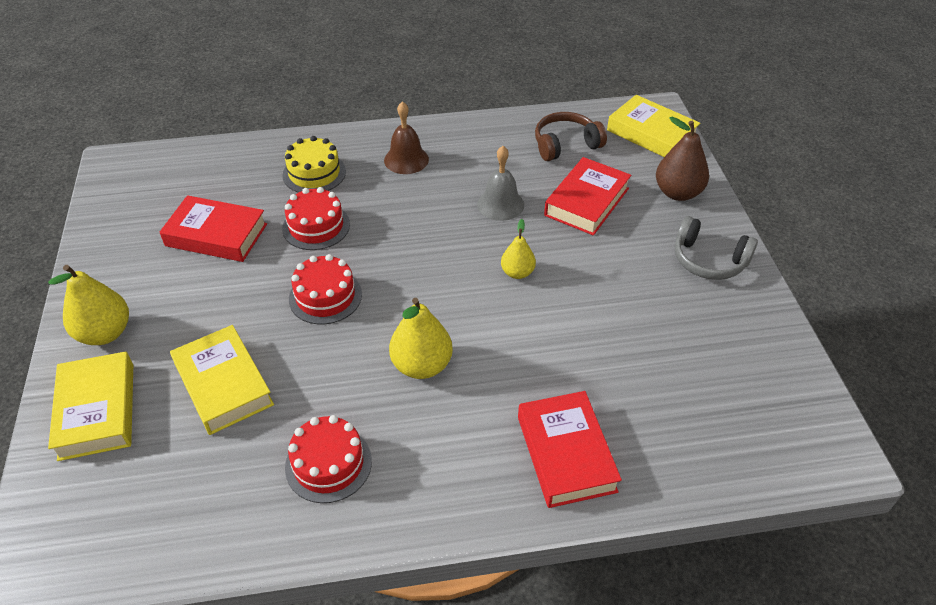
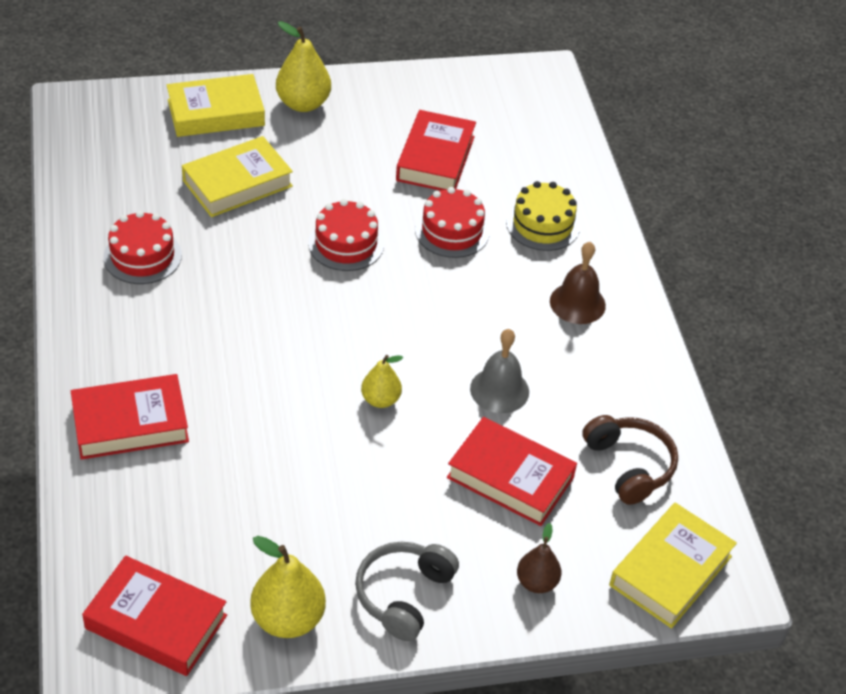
camera: 85 degrees right, 0 degrees up
(421, 365) = (249, 317): yellow pear -> yellow pear (288, 619)
(677, 193) = (537, 582): brown pear -> brown pear, size x0.61
(782, 414) = (156, 622): none -> red book

